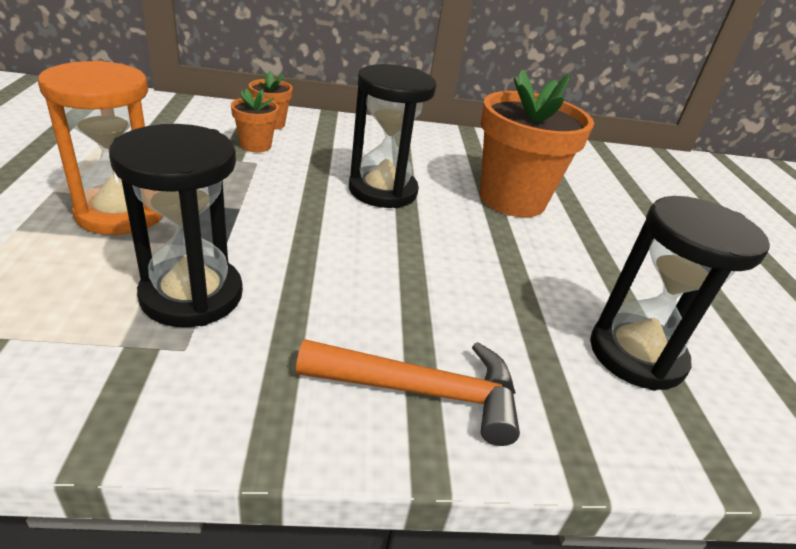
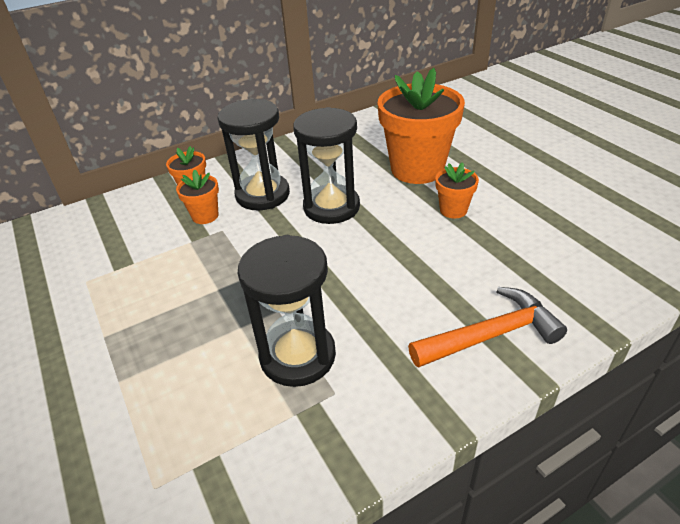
camera: 20 degrees left, 5 degrees up
(121, 213) = (177, 325): orange hourglass -> none
(513, 251) = (453, 210): none -> orange flower pot
(636, 354) = (575, 244): black hourglass -> black hourglass (262, 195)

